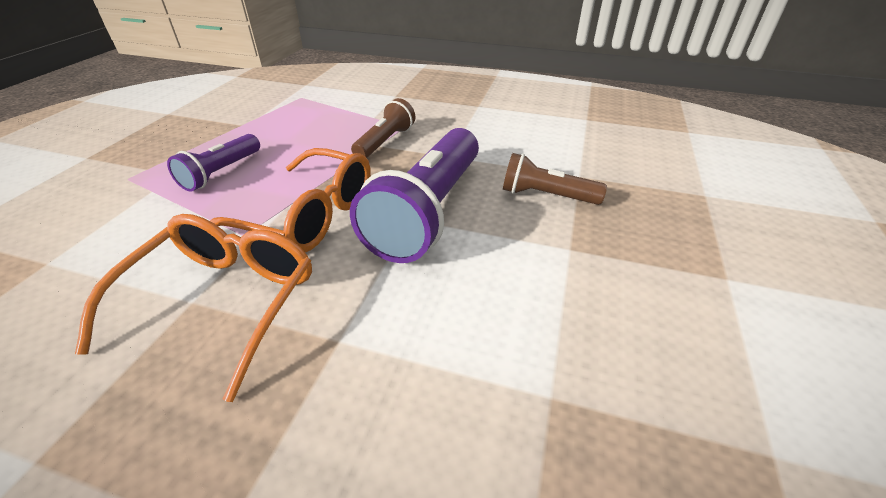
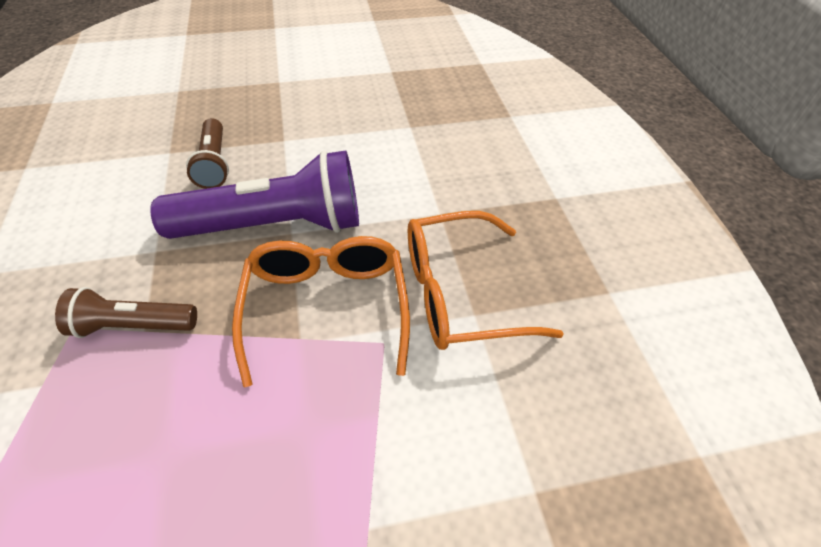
camera: 120 degrees left, 10 degrees up
(221, 172) = (286, 472): purple flashlight -> none

